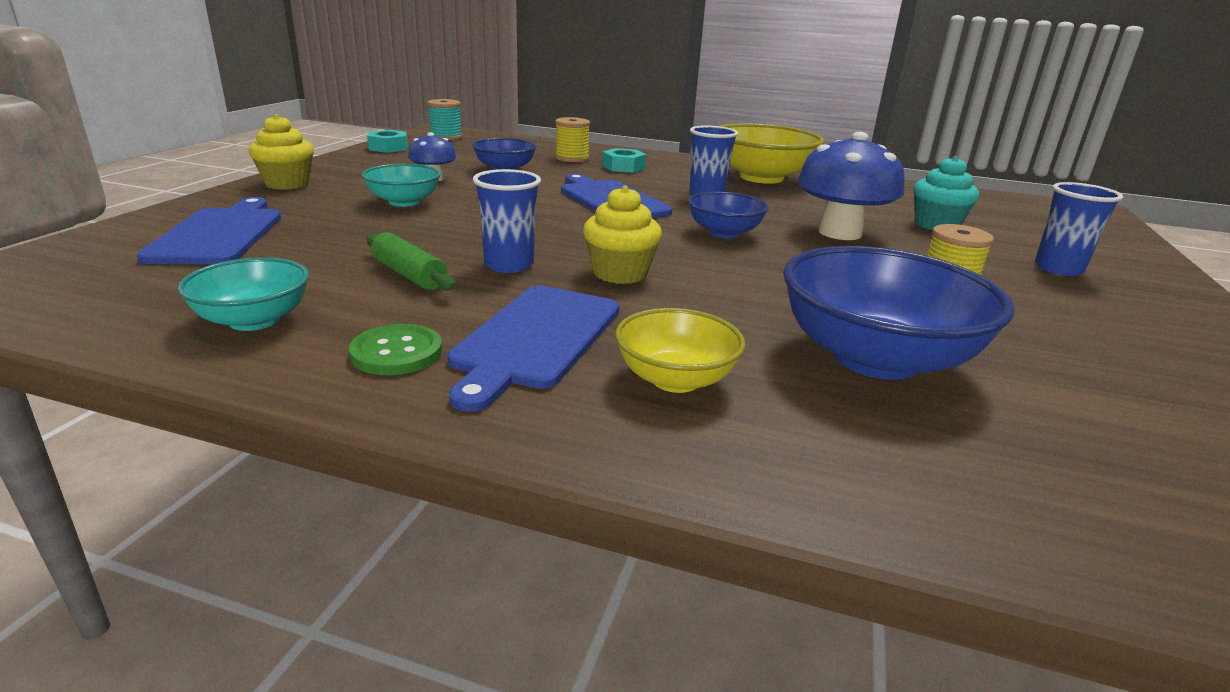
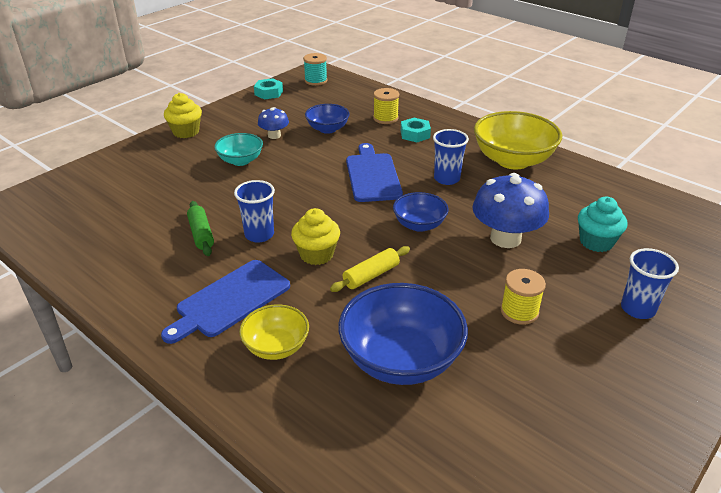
camera: 25 degrees right, 10 degrees up
(219, 234) = (128, 180): blue cutting board -> none
(254, 320) = (111, 257): turquoise bowl -> none
(396, 352) = (159, 295): green button -> none
(721, 283) = (371, 275): none -> yellow rolling pin

